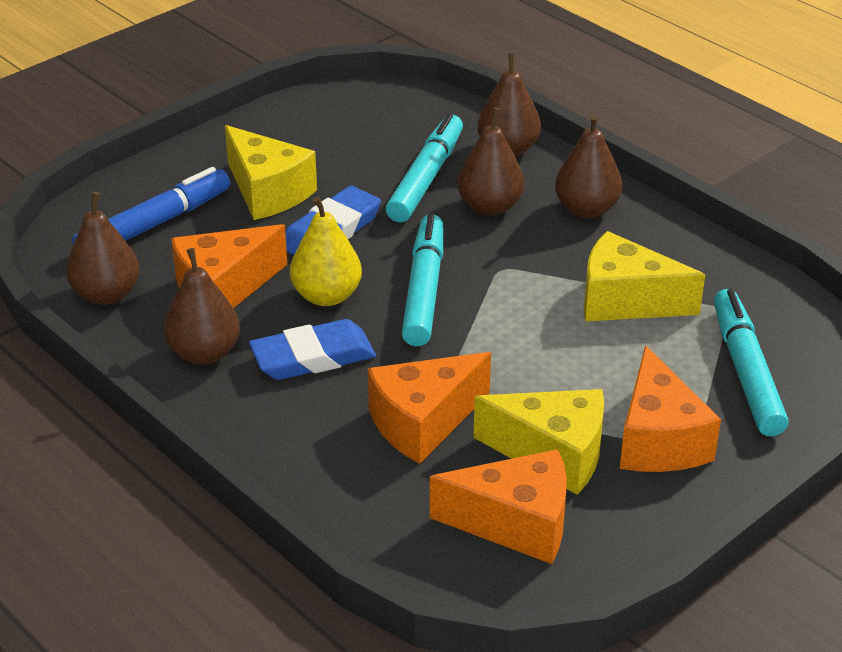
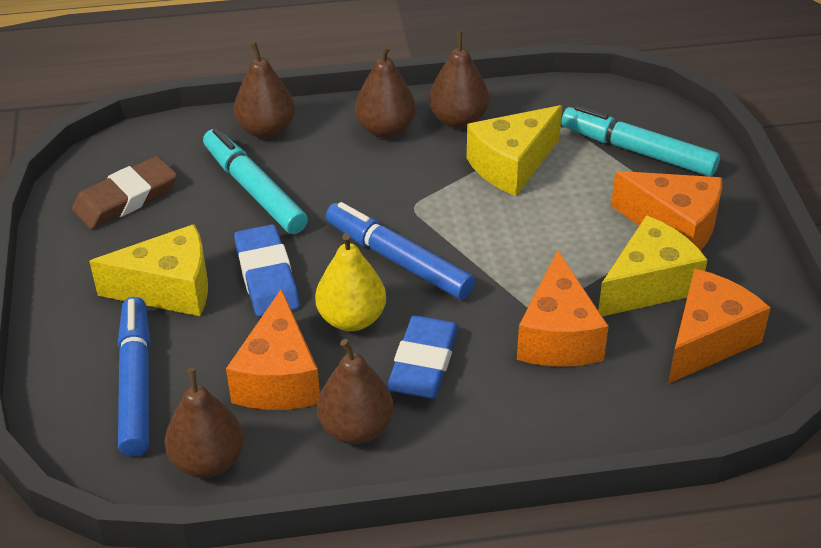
camera: 55 degrees left, 5 degrees up
(346, 124) = (126, 198): none -> brown eraser
(424, 289) = (398, 259): turquoise marker -> blue marker
(490, 207) = (330, 175): brown pear -> brown pear (458, 119)

